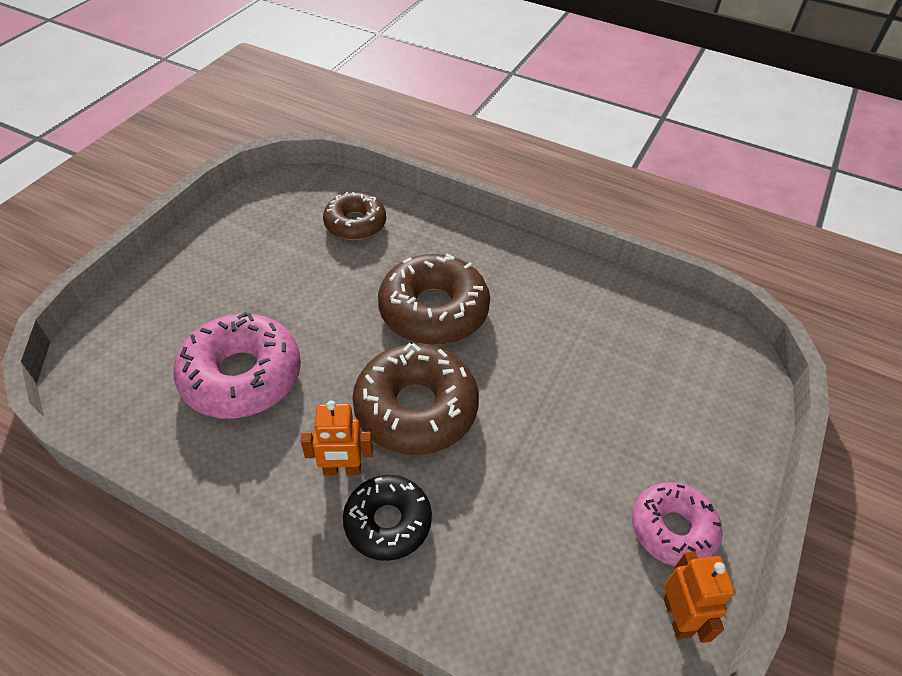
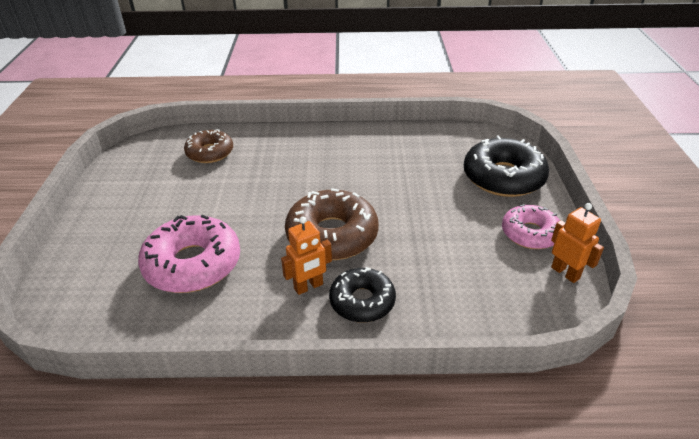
camera: 25 degrees left, 10 degrees down
(433, 310) = (302, 180): brown donut -> none
(700, 420) = (503, 177): none -> black donut

